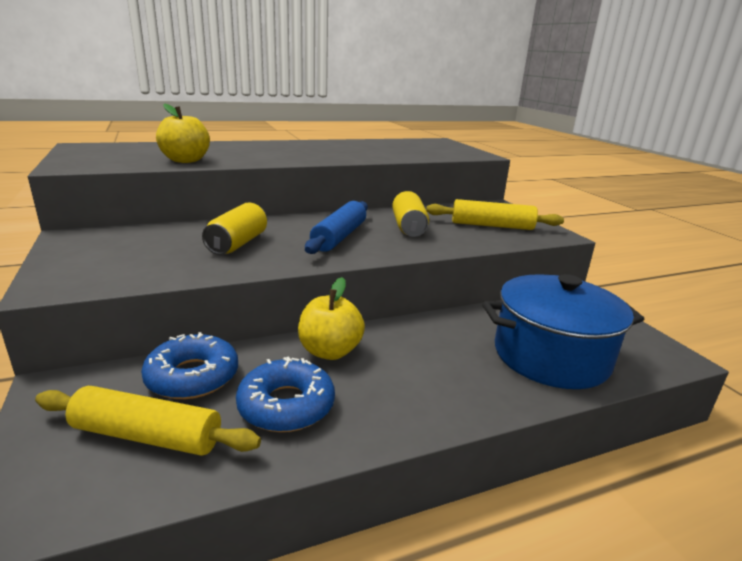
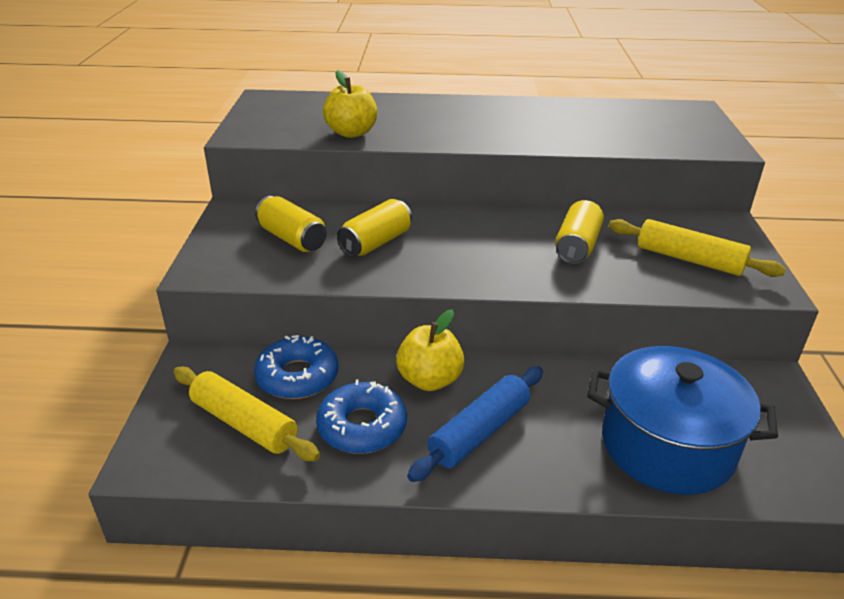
camera: 25 degrees right, 10 degrees up
(149, 250) = (292, 239): none -> yellow can
(339, 237) = (486, 249): blue rolling pin -> blue rolling pin (479, 432)

